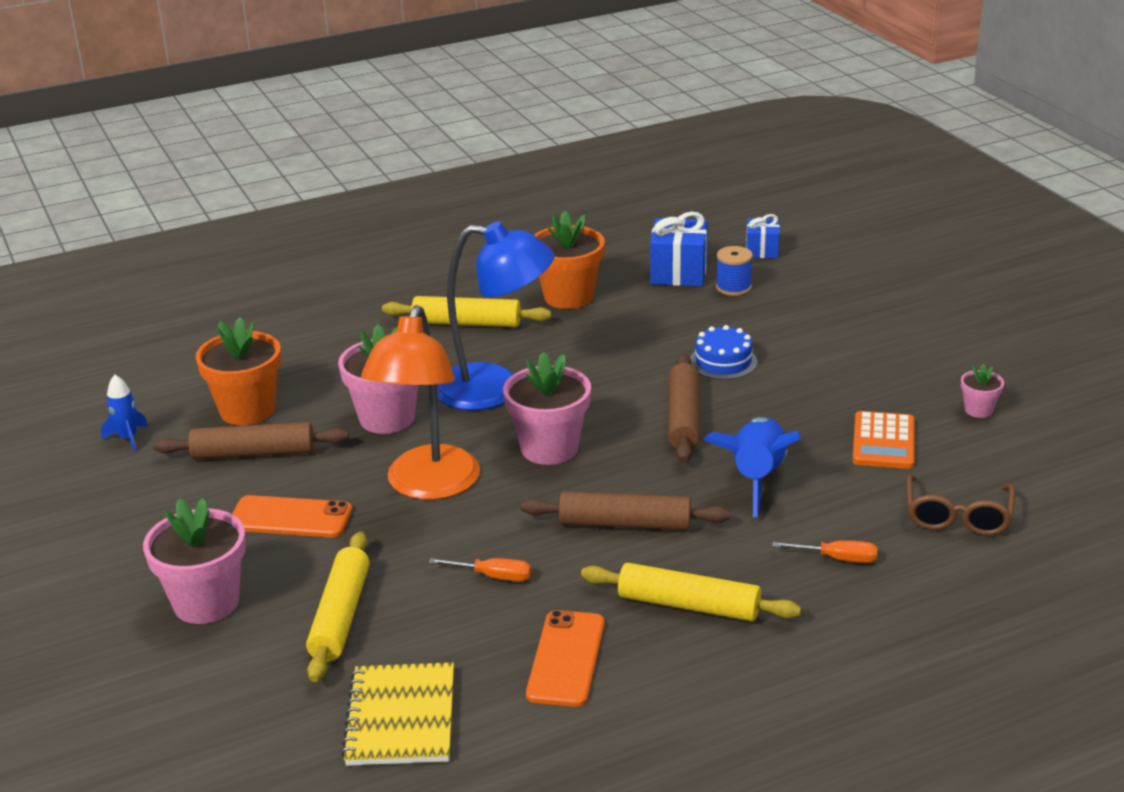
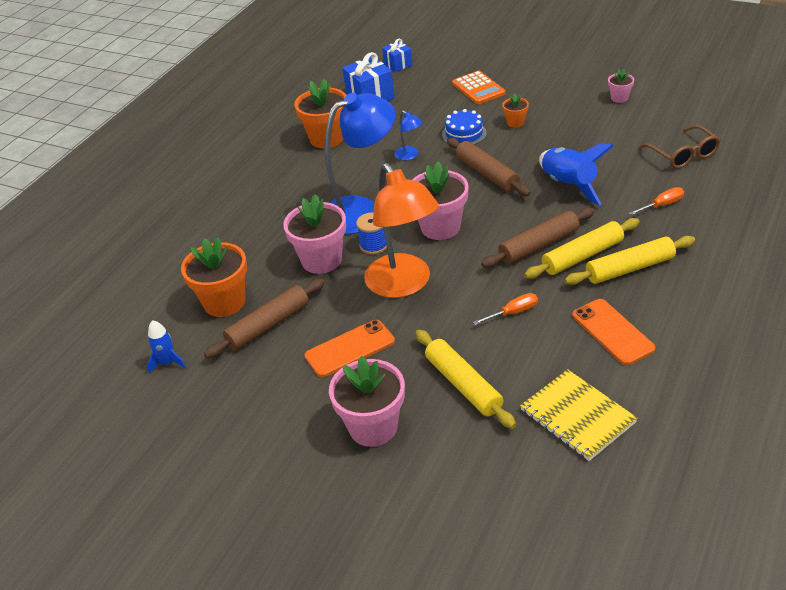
camera: 35 degrees left, 10 degrees up
(467, 323) = (288, 182): yellow rolling pin -> yellow rolling pin (582, 256)
(627, 357) = (409, 156): none -> blue lamp
(733, 287) = (412, 91): blue spool -> blue spool (374, 245)
(802, 377) = (515, 122): none -> orange flower pot
(883, 441) = (600, 135): orange calculator -> orange calculator (478, 88)

